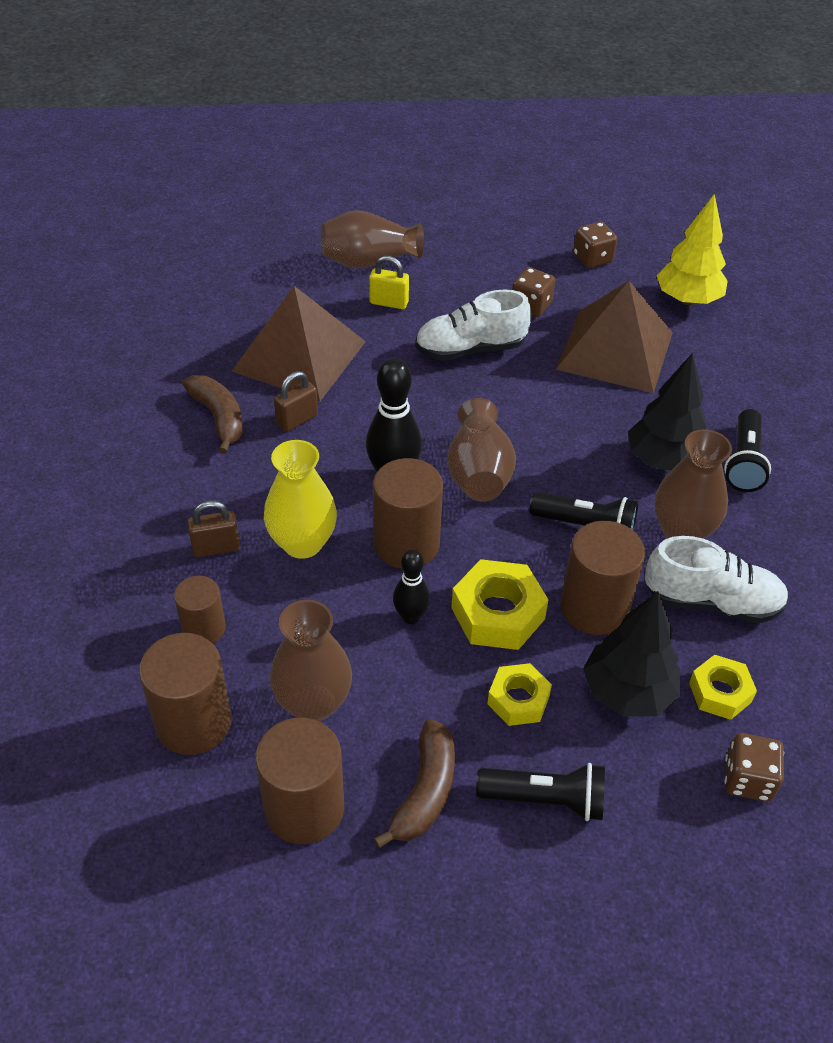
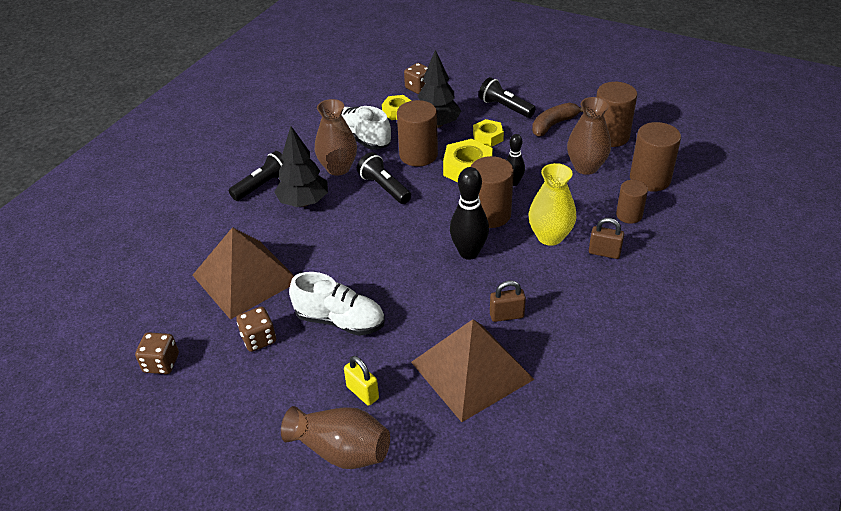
camera: 145 degrees left, 5 degrees down
(219, 418) = (563, 340): brown banana -> none
(478, 473) = (415, 235): brown vase -> none
(687, 300) = (147, 295): yellow tree -> none

